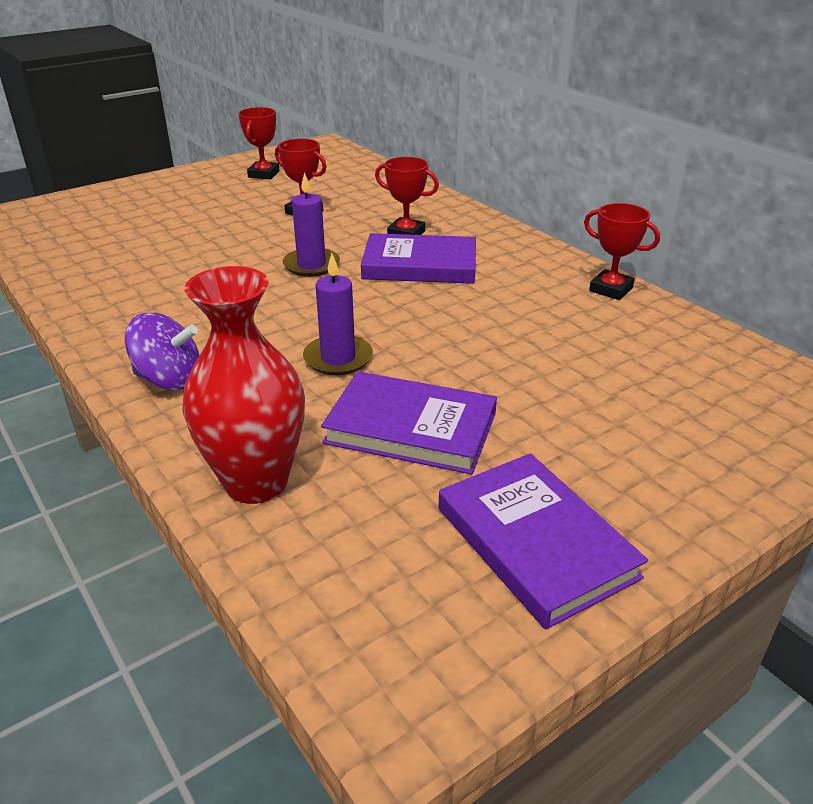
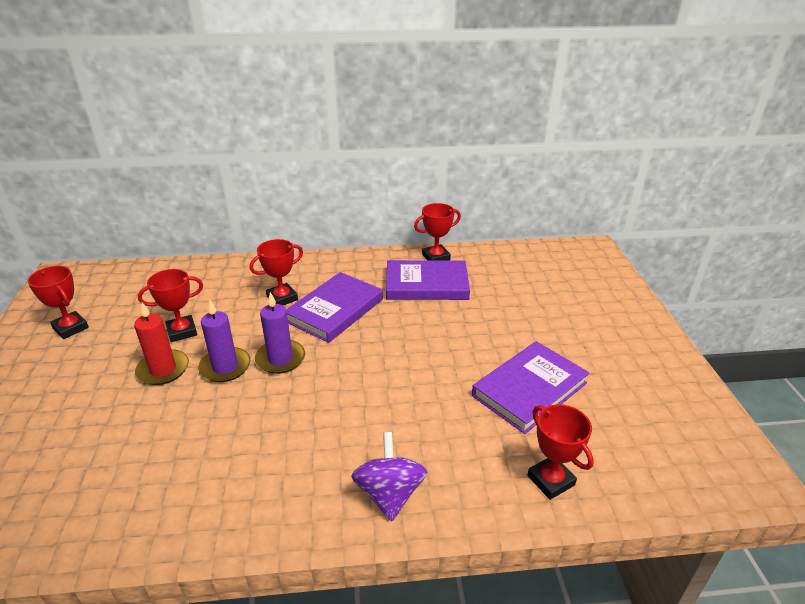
camera: 60 degrees left, 0 degrees up
(169, 380) = (389, 494): purple spinning top -> purple spinning top turned 45 degrees counterclockwise
(247, 224) = (163, 369): none -> red candle
(256, 482) = (550, 480): red vase -> red trophy
(338, 358) = (428, 392): purple candle -> purple candle (225, 367)
(535, 542) = (651, 384): purple book -> purple book (426, 284)

